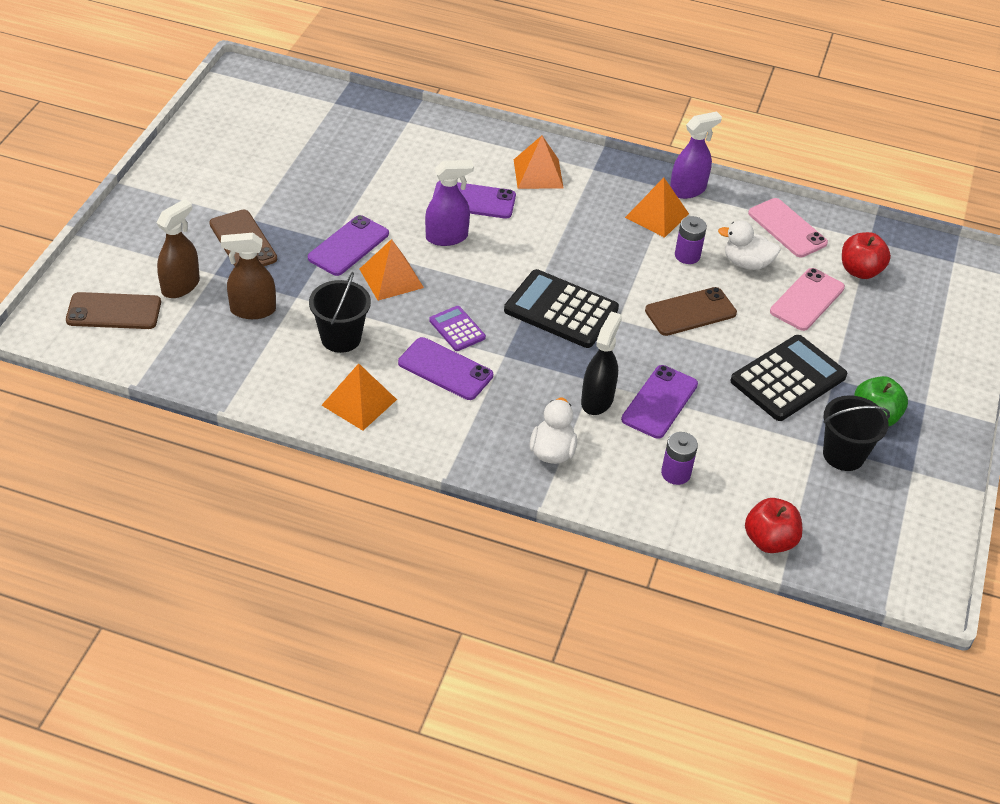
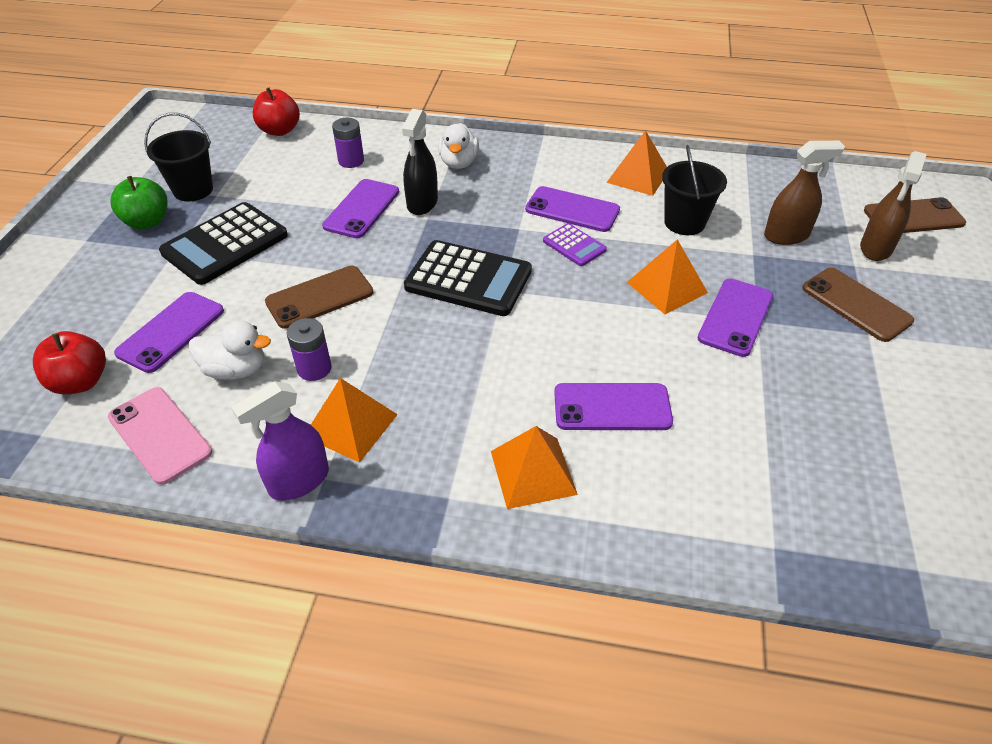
camera: 175 degrees right, 0 degrees up
(447, 237) = (626, 346): purple spray bottle -> none
(807, 300) = (171, 332): pink phone -> purple phone

